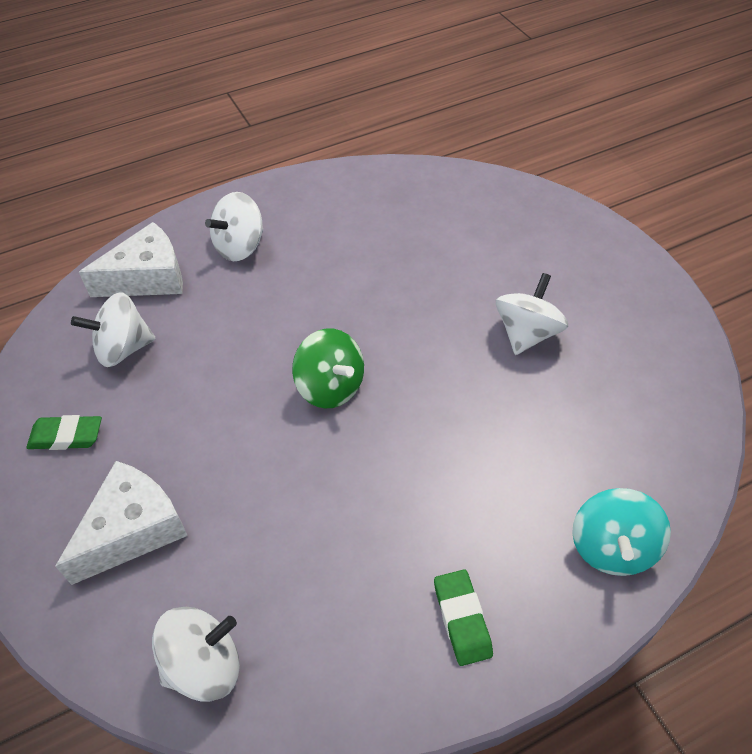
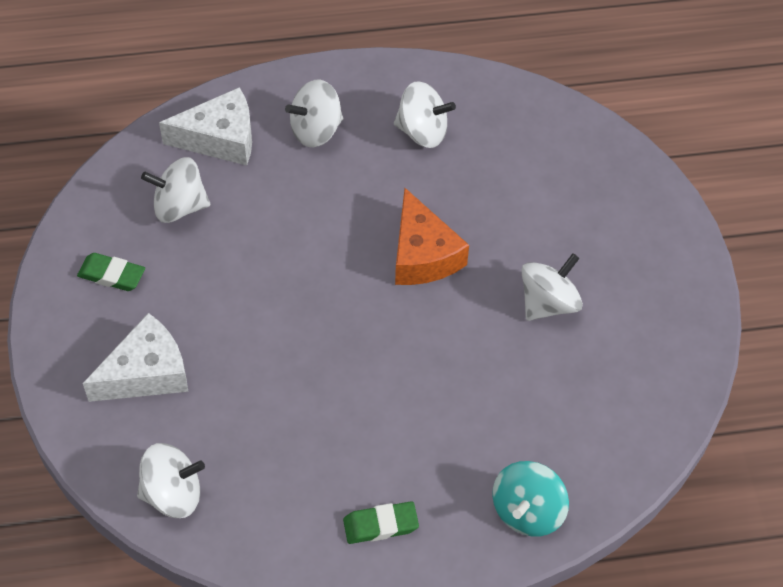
camera: 15 degrees right, 5 degrees up
(330, 387) = (349, 299): green spinning top -> none
(341, 222) = (422, 131): none -> white spinning top
(386, 325) = (422, 254): none -> orange cheese
(462, 619) = (380, 525): green eraser -> green eraser turned 75 degrees clockwise

